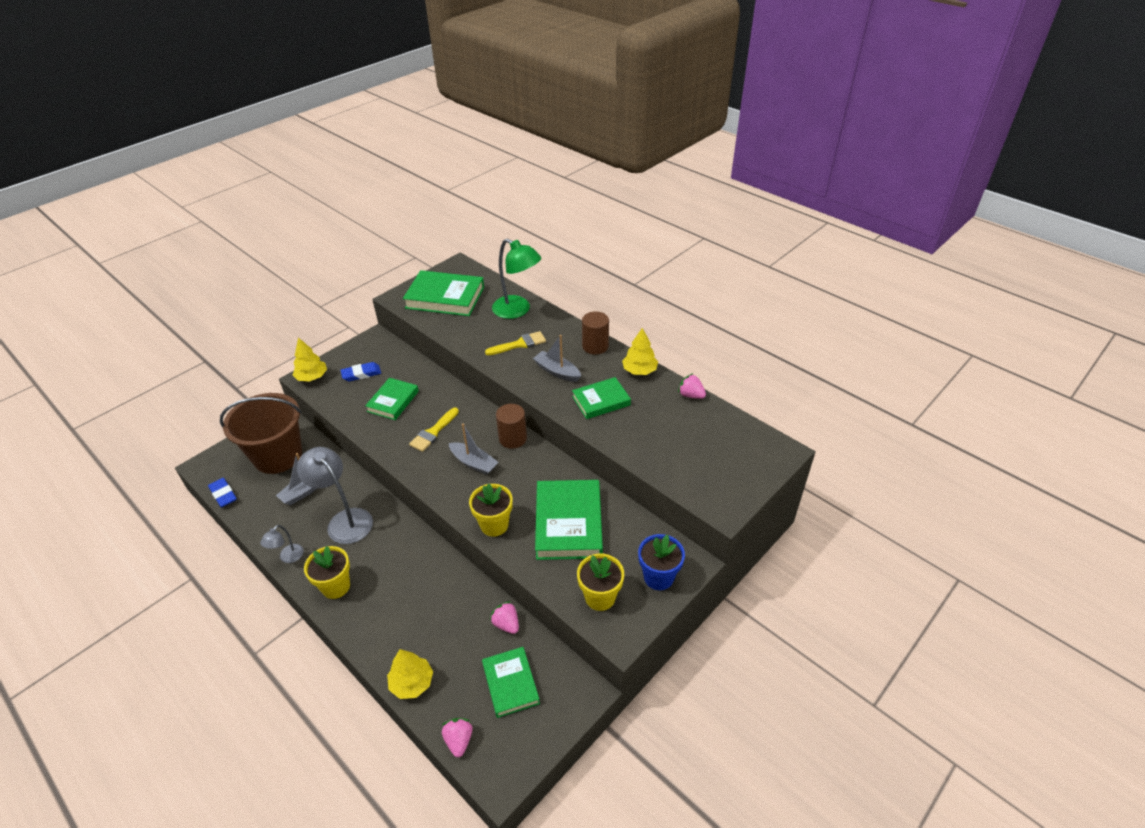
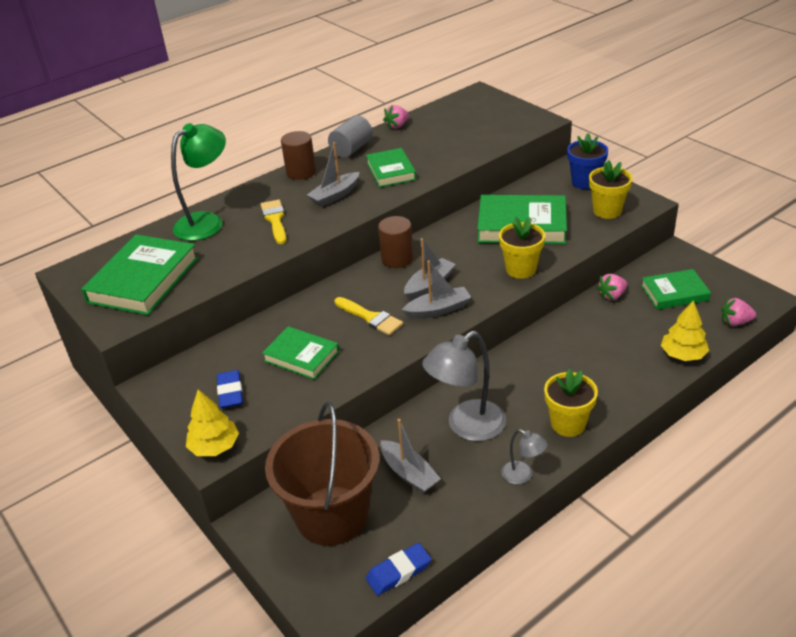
camera: 80 degrees left, 5 degrees down
(439, 471) = (438, 310): none -> grey boat
(639, 370) = (351, 149): yellow tree -> grey cylinder

